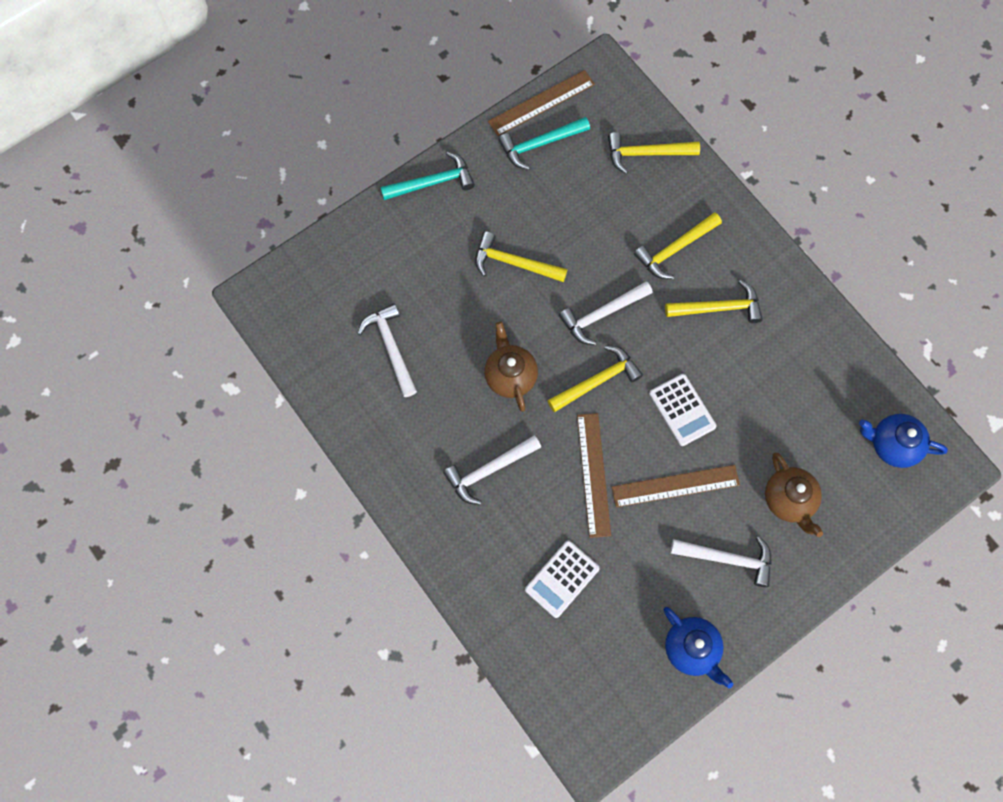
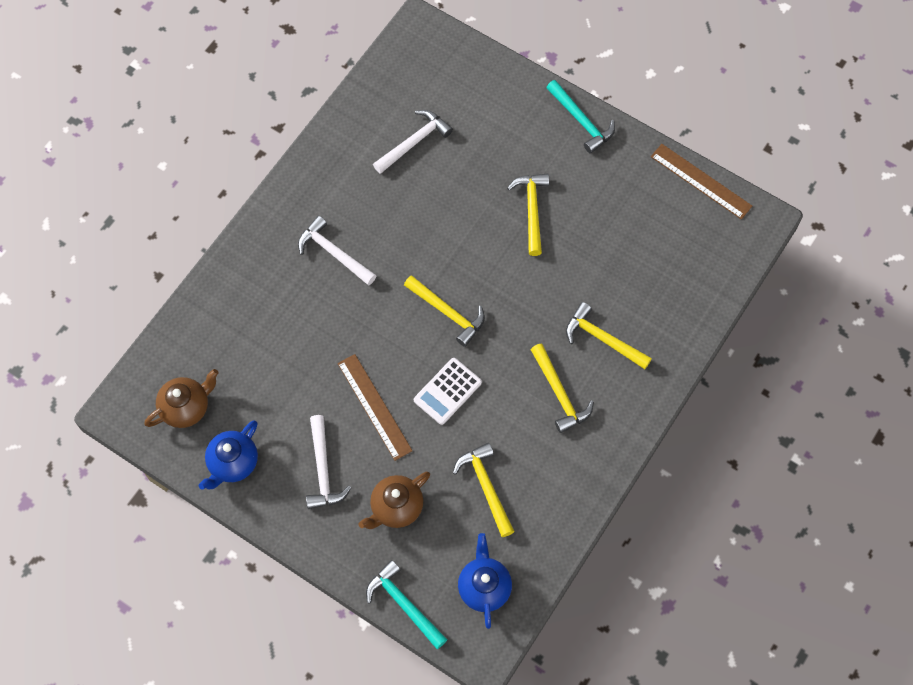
camera: 70 degrees right, 5 degrees down
(510, 375) = (425, 241): brown teapot -> brown teapot (186, 407)
(540, 144) = (658, 193): turquoise hammer -> turquoise hammer (404, 604)
(562, 579) = (259, 340): white calculator -> none
(593, 474) = (360, 336): brown ruler -> none
(602, 315) = (512, 297): white hammer -> none
(646, 154) = (689, 285): yellow hammer -> yellow hammer (486, 487)

